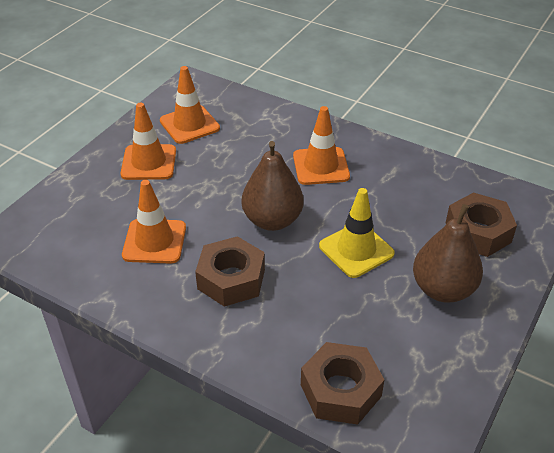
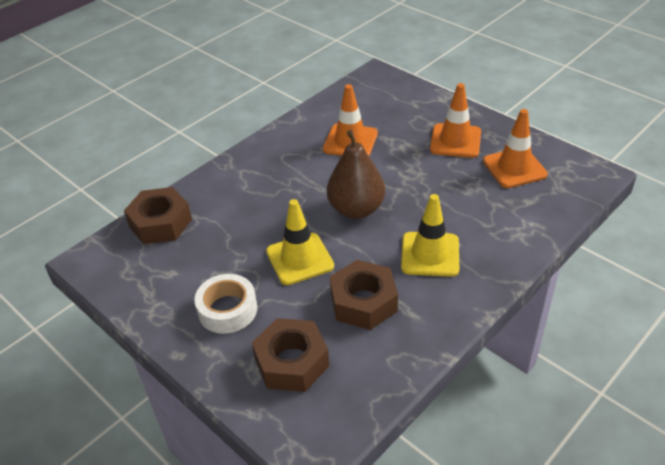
camera: 105 degrees right, 0 degrees up
(231, 279) = (293, 178): brown nut -> brown nut (363, 302)
(321, 166) = (430, 254): orange traffic cone -> yellow traffic cone
(443, 289) = (227, 310): brown pear -> white tape

